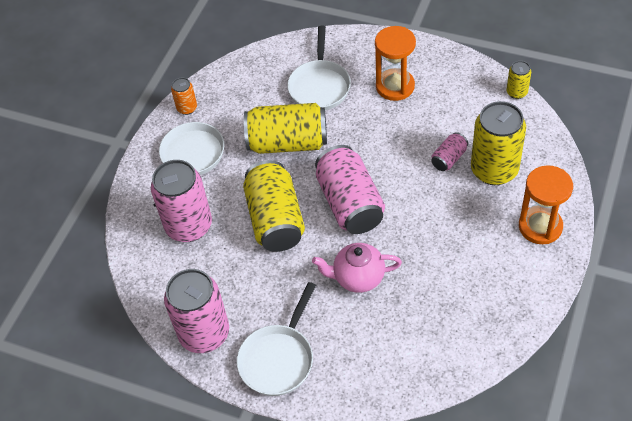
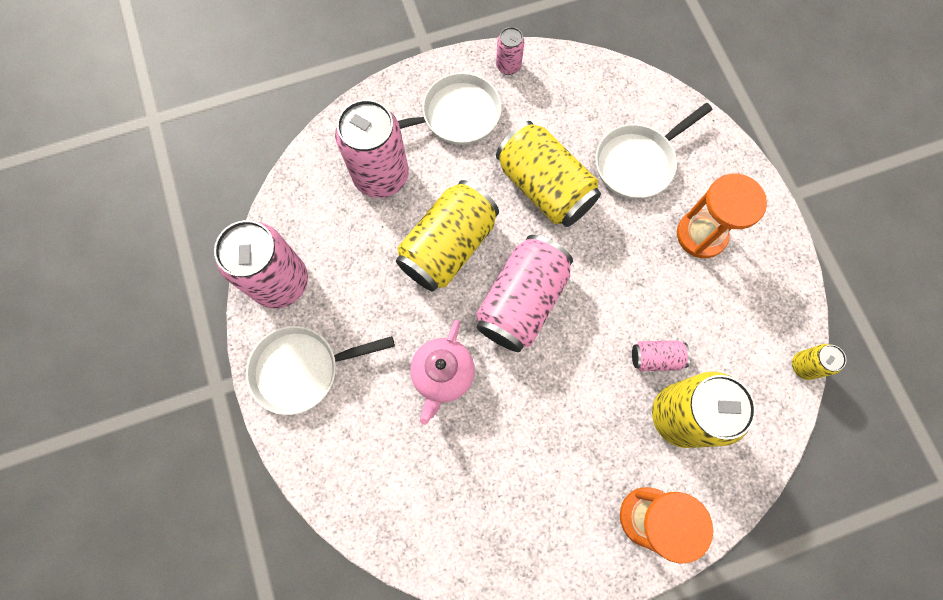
camera: 45 degrees right, 20 degrees up
(187, 108) = (508, 66): orange can -> pink can
(358, 278) = (443, 375): pink teapot -> pink teapot turned 120 degrees counterclockwise

